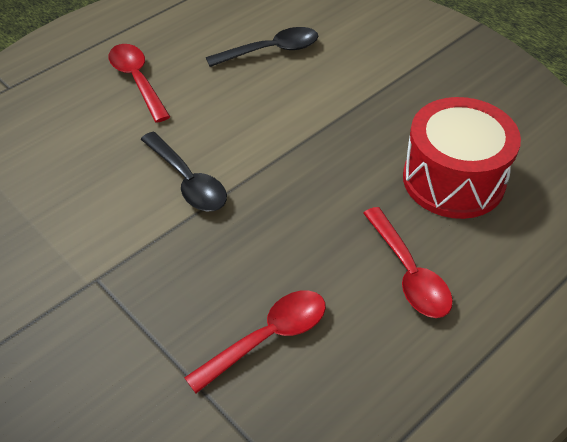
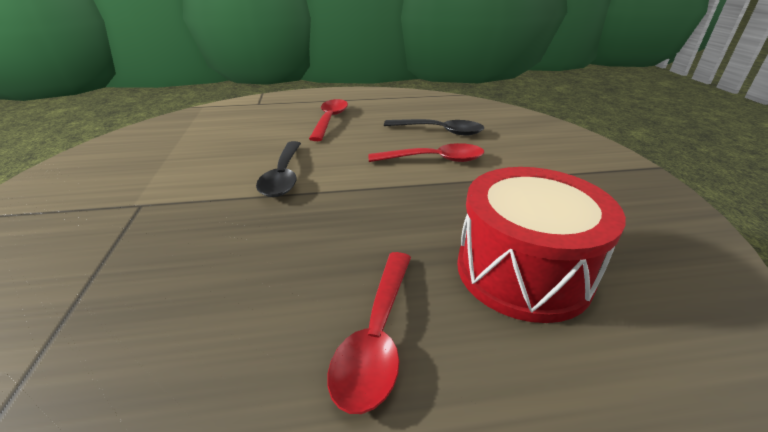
camera: 35 degrees right, 15 degrees down
(268, 337) = (170, 315): red spoon -> red spoon (434, 160)

